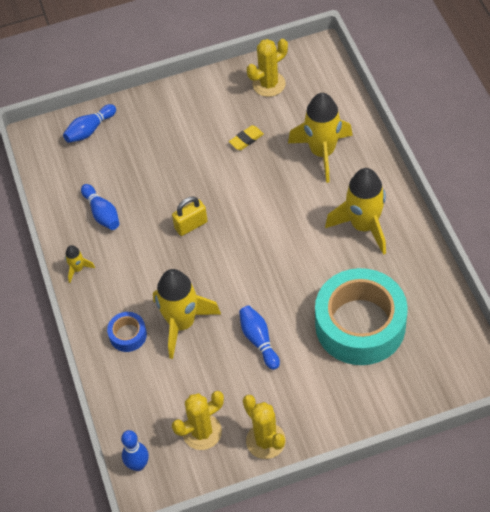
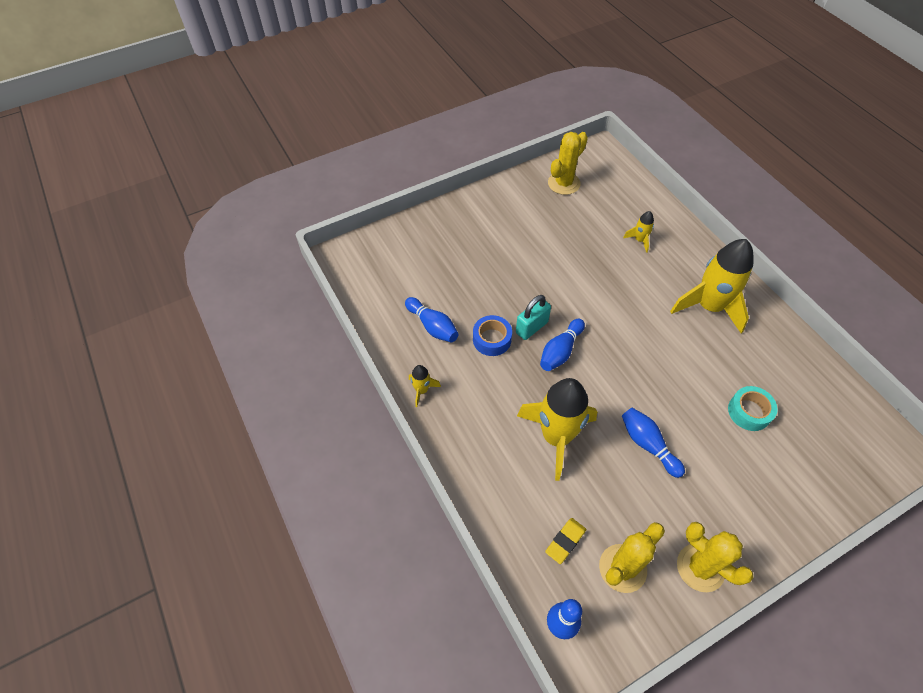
camera: 15 degrees left, 0 degrees up
(89, 130) = (397, 244): blue bowling pin -> blue bowling pin (560, 351)
(128, 335) = (499, 459): blue tape -> blue tape (492, 339)
(191, 225) = (531, 327): yellow padlock -> turquoise padlock
(246, 139) = (560, 236): yellow eraser -> yellow eraser (565, 541)
(322, 152) = (639, 240): yellow rocket -> yellow rocket, size x0.44
(360, 325) = (749, 412): turquoise tape -> turquoise tape, size x0.42

